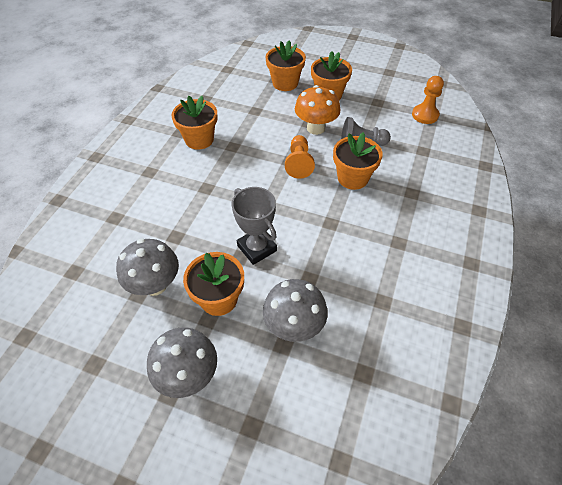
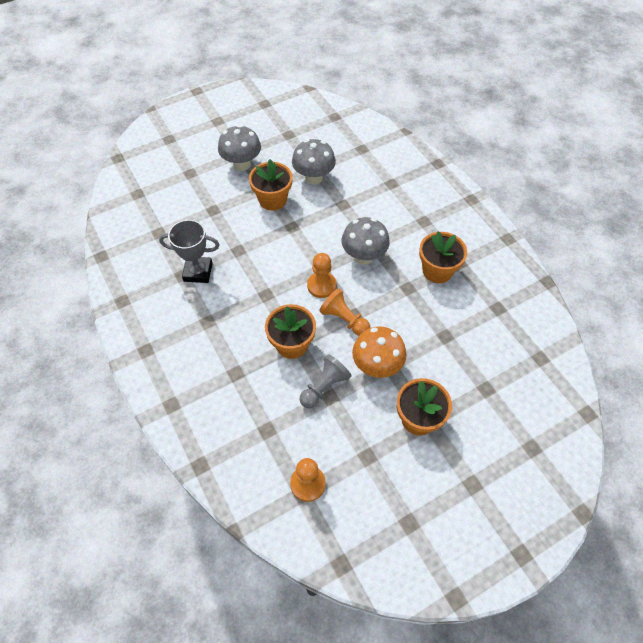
camera: 130 degrees right, 5 degrees up
(257, 248) = (289, 239): grey trophy -> grey trophy (198, 272)
(283, 194) = (321, 285): none -> orange pawn
(285, 83) = (472, 393): orange flower pot -> none
(294, 326) = (217, 221): grey mushroom -> grey mushroom (363, 256)

